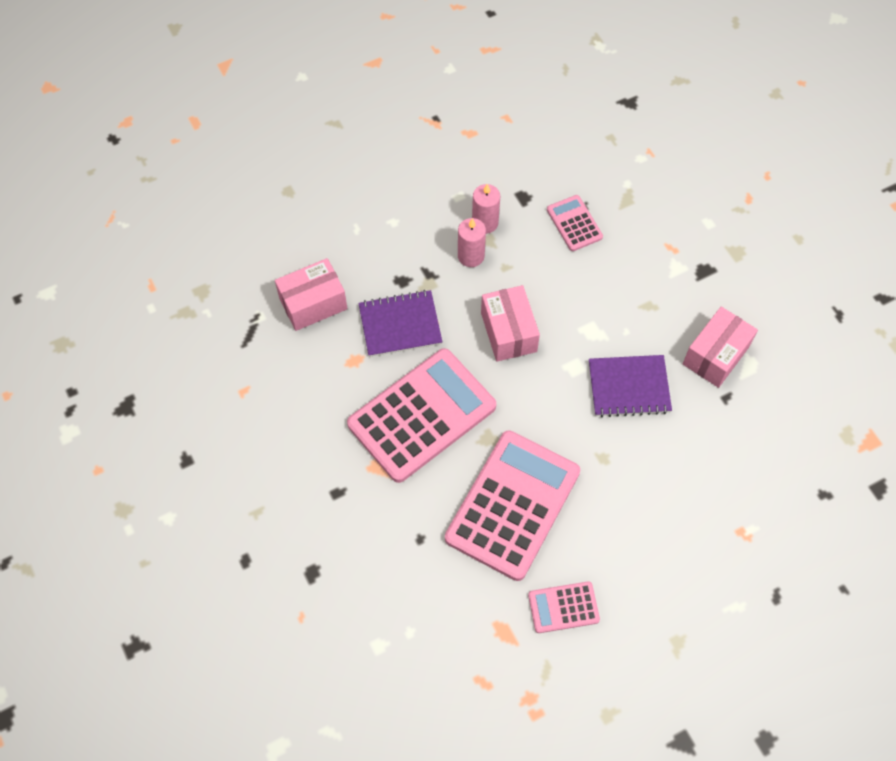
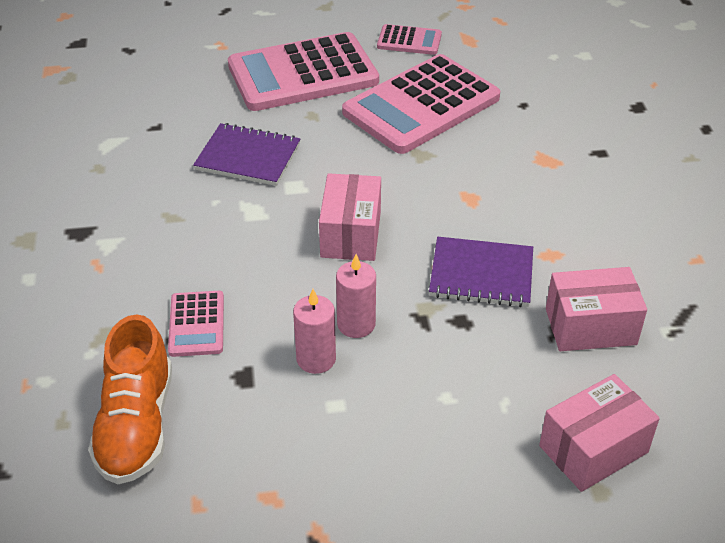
camera: 160 degrees left, 20 degrees down
(422, 415) = (486, 188): pink calculator -> pink calculator (303, 74)
(567, 149) = (137, 425): none -> orange shoe
(715, 355) = (136, 159): pink box -> pink box (593, 449)

